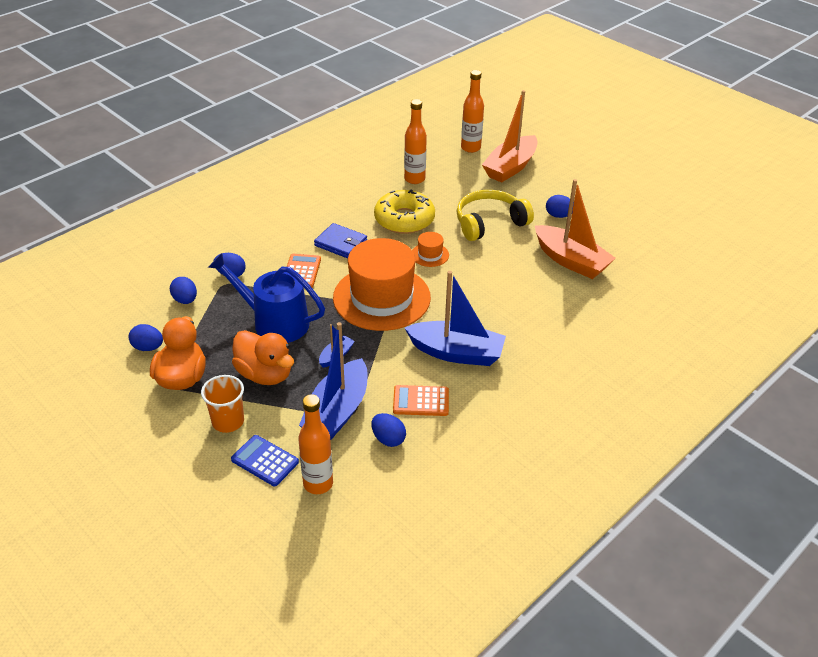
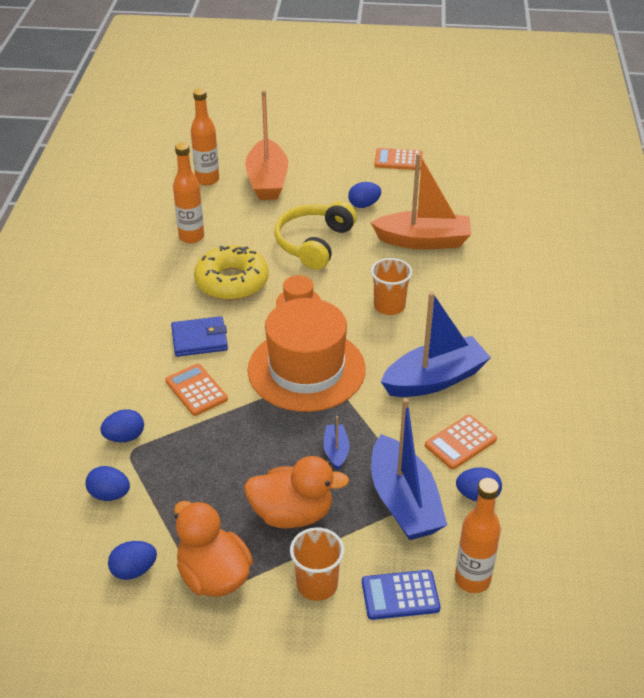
camera: 40 degrees left, 0 degrees up
(274, 322) = (235, 457): blue watering can -> none
(488, 290) = (389, 306): none -> orange cup
(627, 197) = (398, 160): none -> orange calculator

